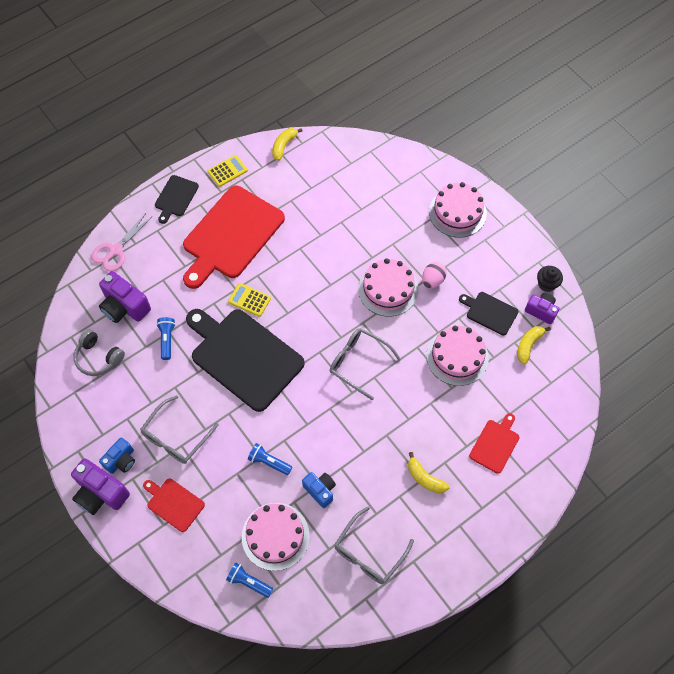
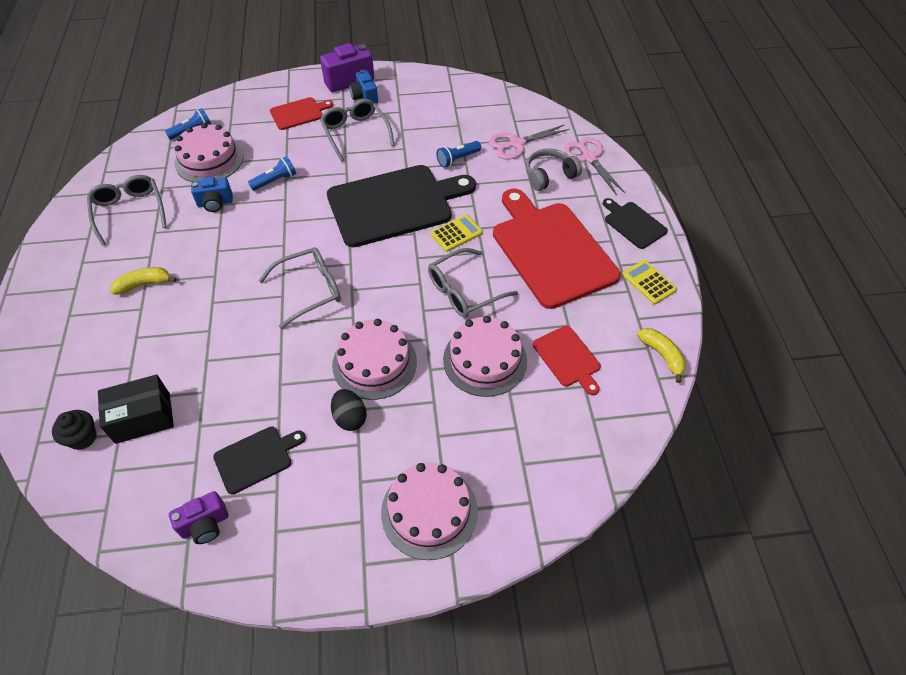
camera: 120 degrees right, 10 degrees down
(98, 358) = (474, 113): grey headphones -> grey headphones (549, 176)
(125, 307) = (516, 144): purple camera -> pink scissors
(167, 340) = (457, 159): blue flashlight -> blue flashlight turned 120 degrees clockwise
(227, 171) = (648, 282): yellow calculator -> yellow calculator turned 150 degrees clockwise
(299, 269) = (464, 291): none -> grey glasses
(432, 280) = (350, 418): pink egg -> black egg
(457, 357) = (234, 386): pink cake -> pink cake (485, 360)
(495, 444) = (110, 365): red cutting board -> red cutting board (567, 358)
(512, 393) = (143, 417): none -> black box
(528, 345) = (178, 476): yellow banana -> none
(546, 284) = (234, 561): black cupcake -> black cupcake (83, 438)

